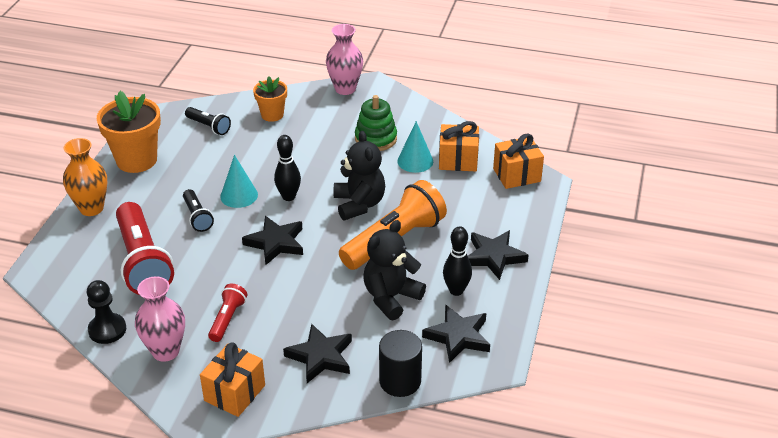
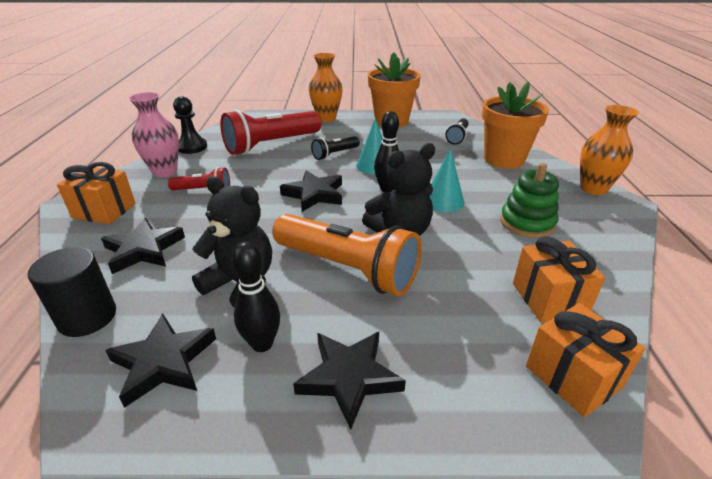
camera: 75 degrees right, 5 degrees down
(272, 115) = (504, 159): orange flower pot -> orange flower pot, size x1.71
(345, 89) = (593, 189): pink vase -> orange vase
(415, 161) = (512, 259): turquoise cone -> turquoise cone (443, 201)

